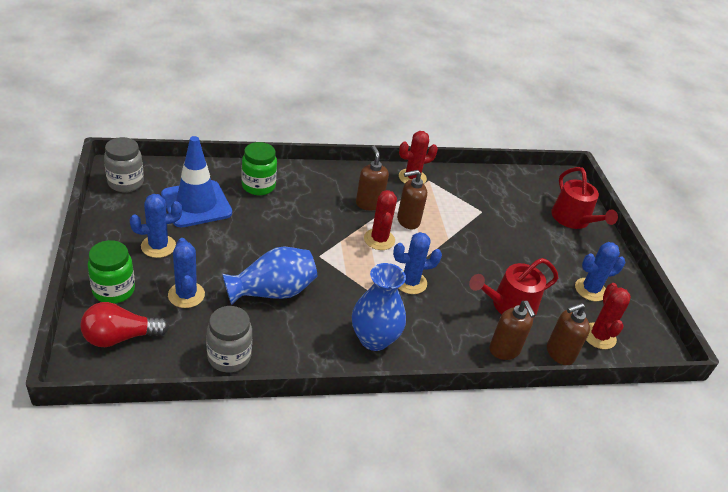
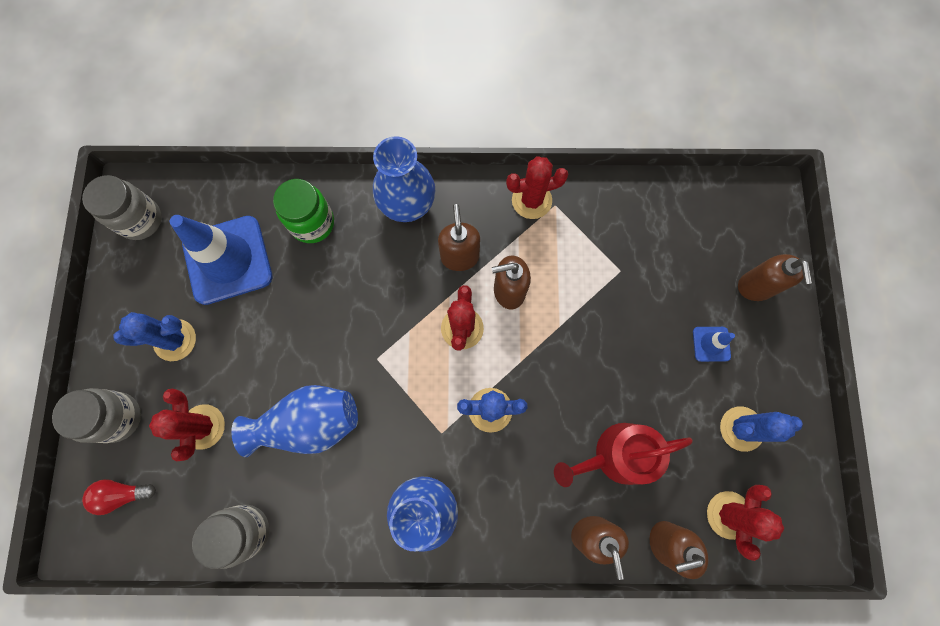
camera: 15 degrees right, 35 degrees up
(114, 290) = (118, 417): green jar -> grey jar
(120, 337) = (122, 494): red light bulb -> red light bulb, size x0.64
(186, 295) = (203, 426): blue cactus -> red cactus
(326, 178) = (408, 205): none -> blue vase
(554, 247) = (711, 344): none -> blue traffic cone
(573, 219) = (755, 287): red watering can -> brown soap dispenser

